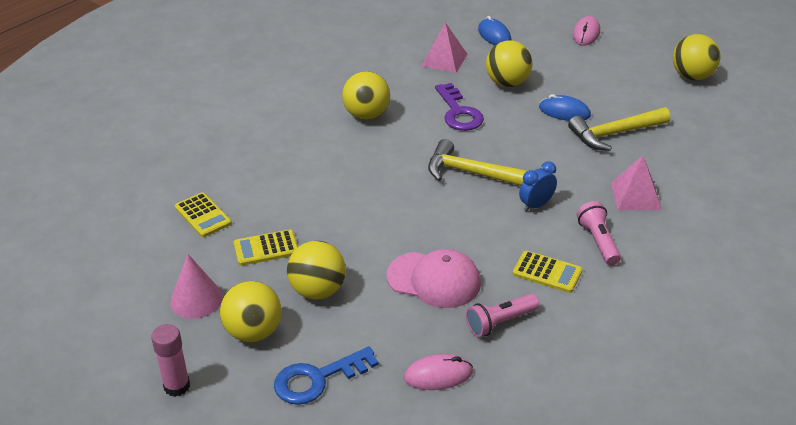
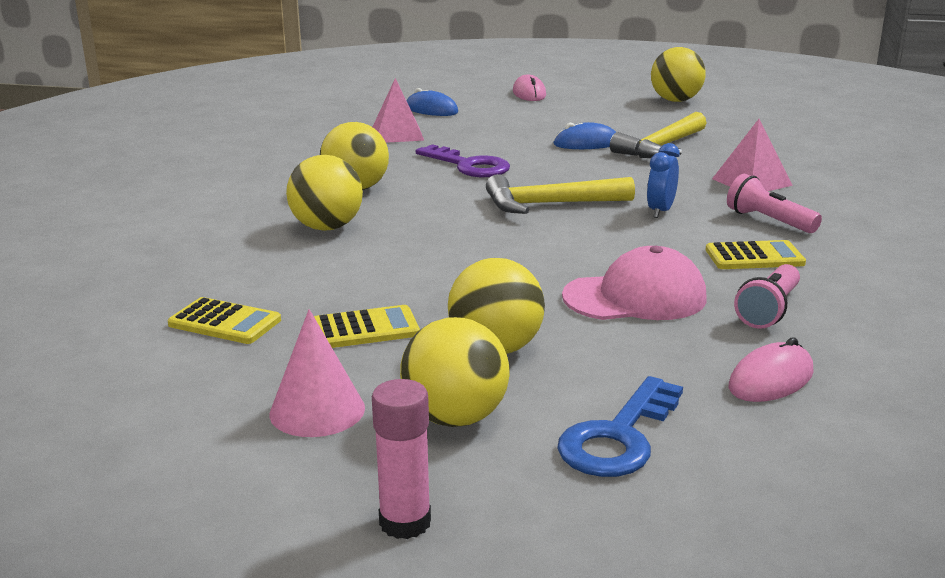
camera: 30 degrees left, 15 degrees down
(266, 248) = (365, 329): yellow calculator -> yellow calculator turned 150 degrees counterclockwise
(507, 83) = (494, 136): yellow ball -> yellow ball (327, 227)

